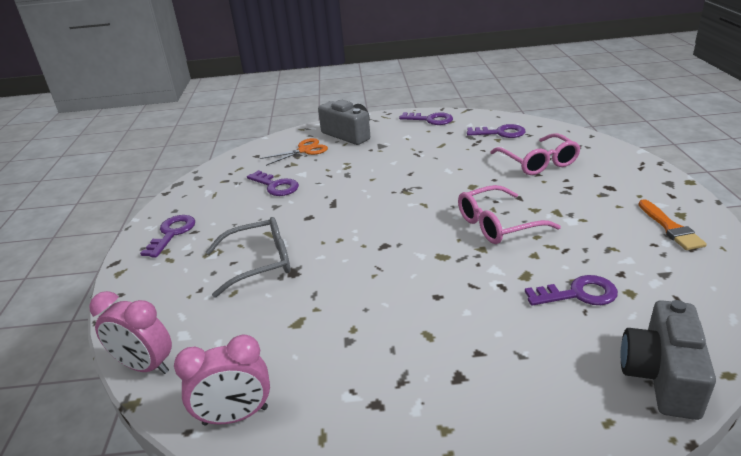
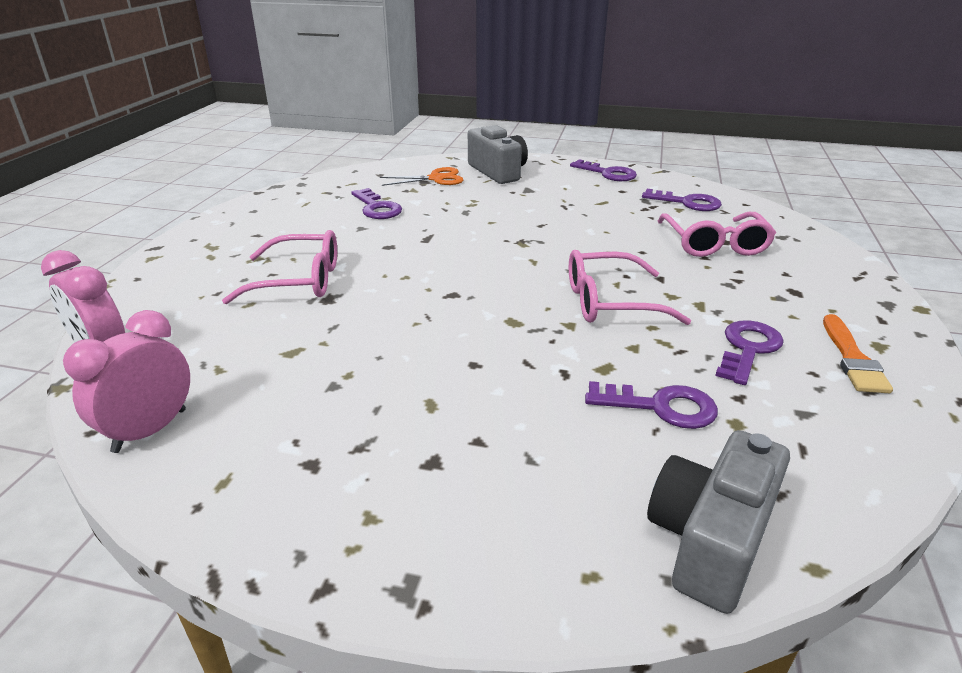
camera: 15 degrees right, 0 degrees up
(172, 233) = (233, 232): purple key -> purple key (748, 349)
(235, 416) = (150, 431): pink clock -> pink clock turned 120 degrees clockwise
(259, 263) = (299, 281): grey glasses -> pink glasses

